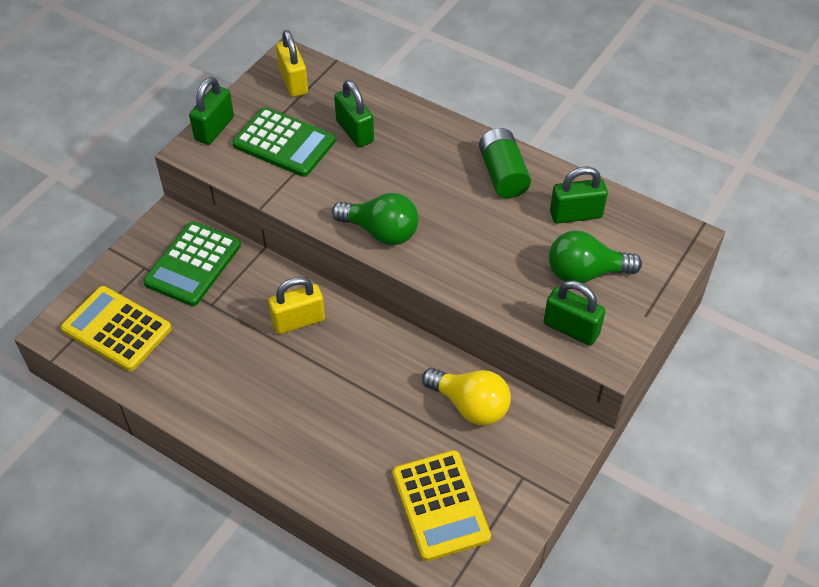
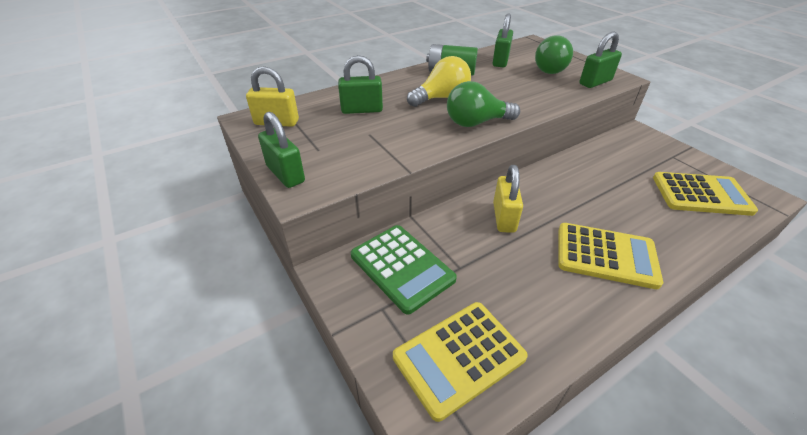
camera: 65 degrees left, 10 degrees down
(278, 414) = (606, 255): none -> yellow calculator
(284, 143) = (343, 142): green calculator -> none
(381, 232) = (476, 123): green light bulb -> green light bulb turned 150 degrees counterclockwise
(470, 405) = (610, 160): yellow light bulb -> yellow light bulb (441, 98)

